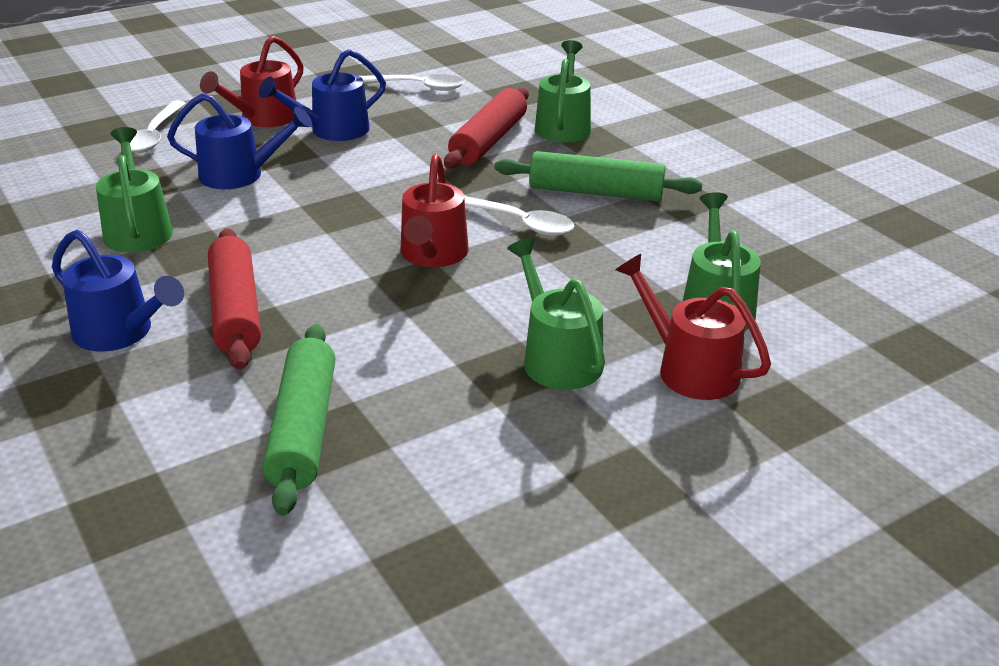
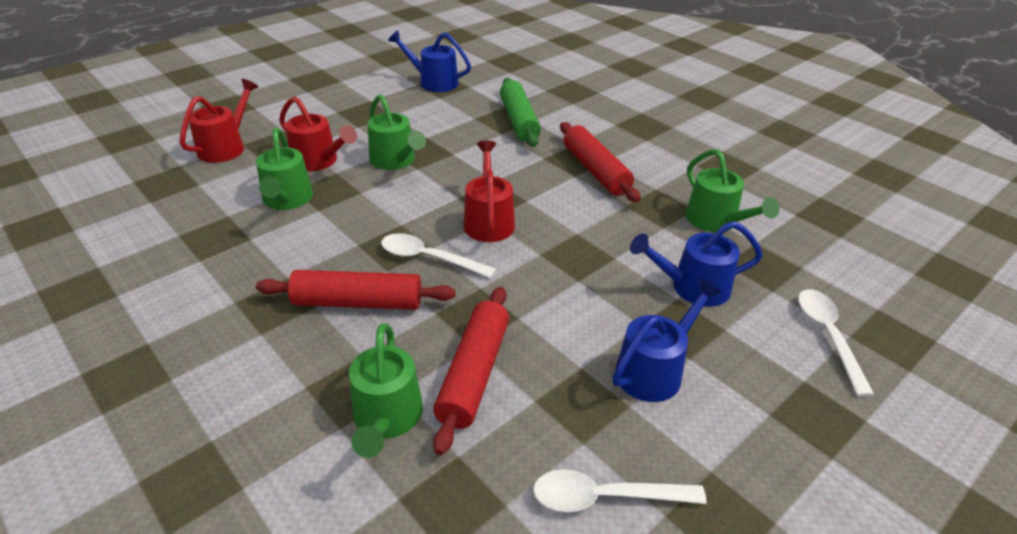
camera: 170 degrees right, 5 degrees up
(121, 333) = (648, 153): blue watering can -> blue watering can (433, 82)
(263, 118) = (746, 383): red watering can -> red watering can (226, 147)
(595, 192) = (358, 302): green rolling pin -> red rolling pin

